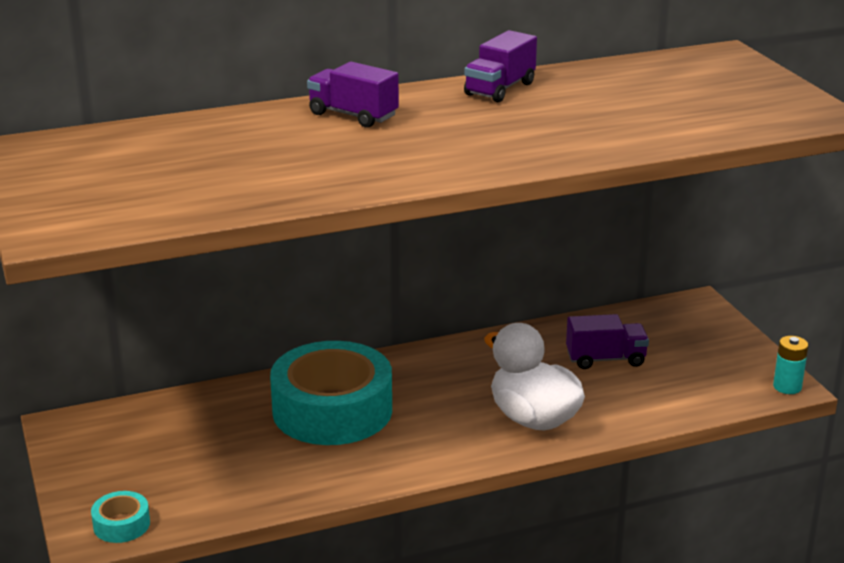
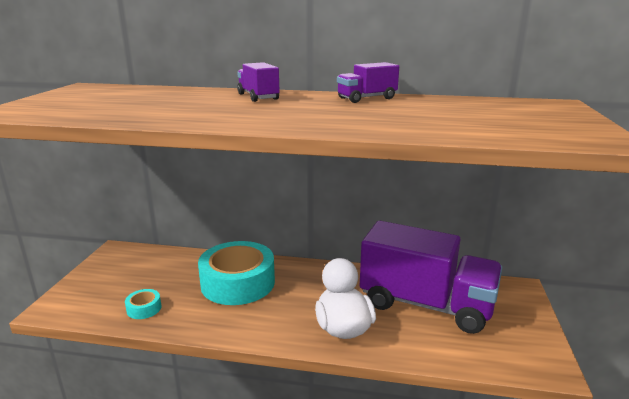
camera: 30 degrees right, 5 degrees down
(121, 524) = (68, 308): turquoise tape -> turquoise tape (144, 308)
(605, 359) = (426, 304): purple truck -> purple truck, size x2.36
(787, 387) = (551, 370): turquoise battery -> none

